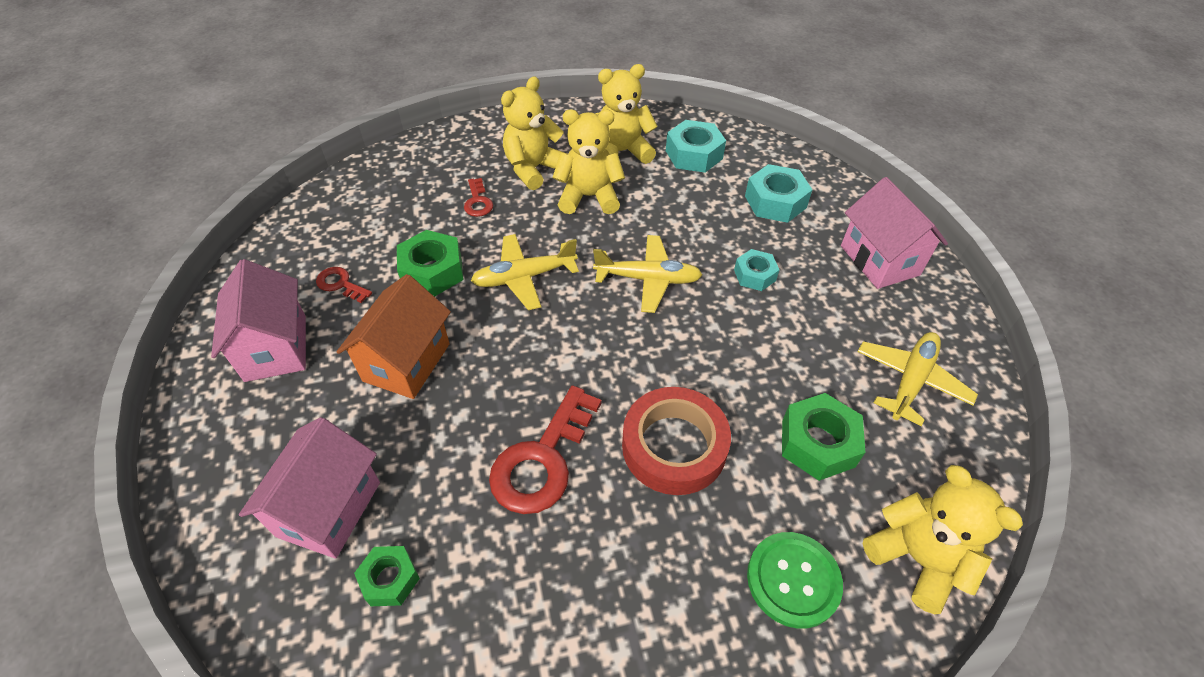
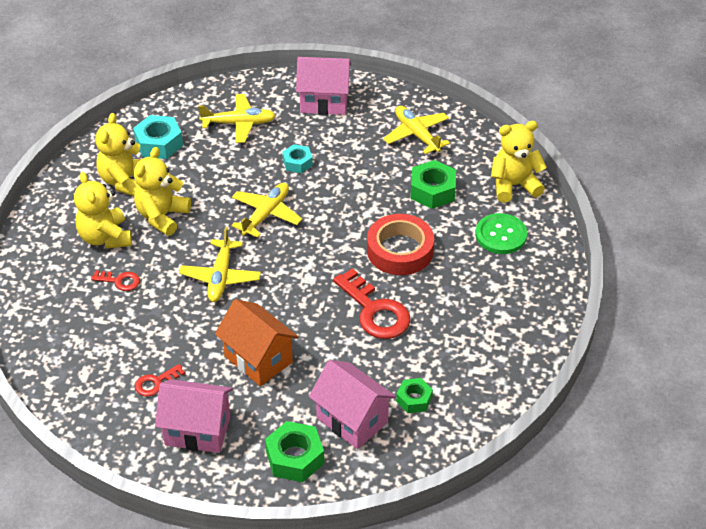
camera: 65 degrees left, 5 degrees down
(432, 271) = (179, 326): green nut -> green nut (295, 457)
(775, 202) = (239, 124): turquoise nut -> yellow plane

